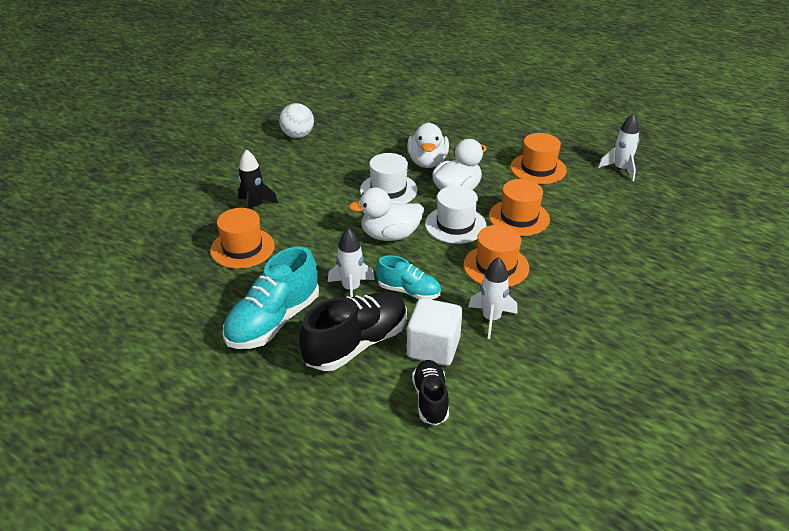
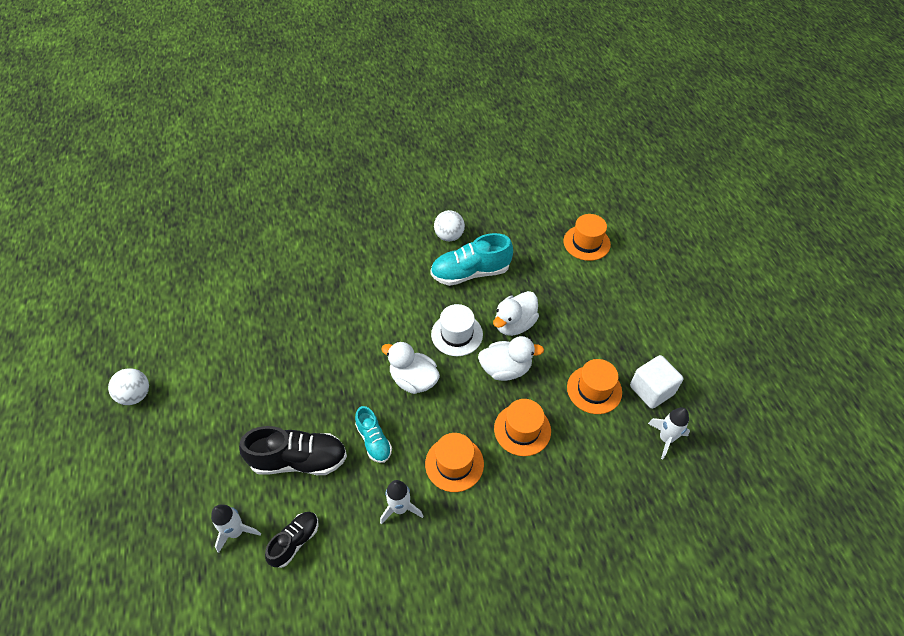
camera: 40 degrees right, 15 degrees up
(99, 405) = (136, 395): none -> white ball
(242, 248) = (314, 324): orange hat -> orange hat (586, 243)
(254, 207) = (355, 291): black rocket -> none
(273, 321) = (273, 402): turquoise shoe -> turquoise shoe (470, 273)
(351, 289) = (342, 410): white rocket -> white rocket (236, 531)
(433, 347) = (339, 501): white cube -> white cube (651, 390)
(455, 225) = (468, 402): white hat -> none

